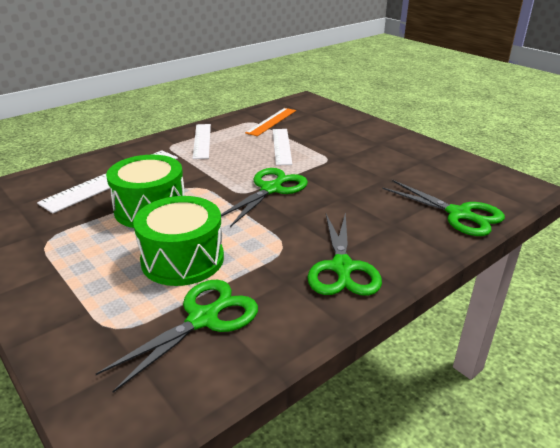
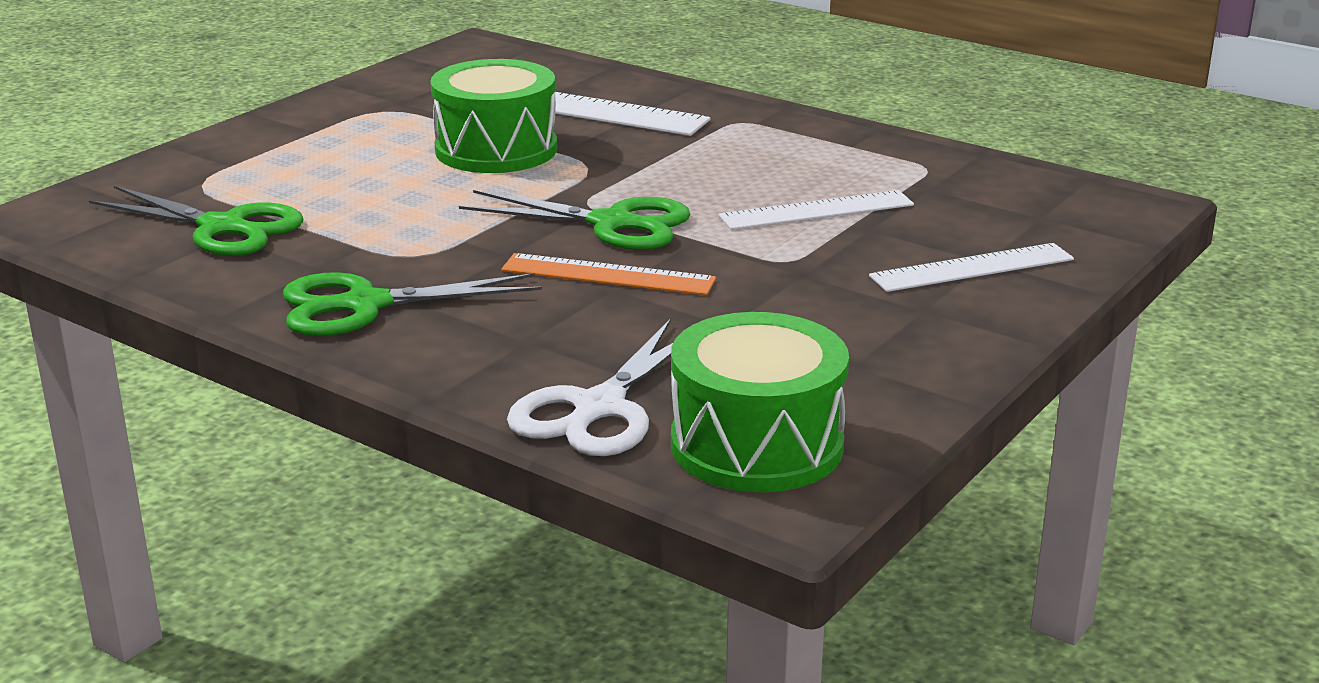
camera: 75 degrees right, 5 degrees down
(182, 259) = (359, 194): green drum -> green drum (756, 445)
(202, 141) = (785, 141): white ruler -> white ruler (972, 267)
(271, 121) = (946, 186): orange ruler -> orange ruler (608, 275)
(459, 214) = (599, 408): green scissors -> white scissors

